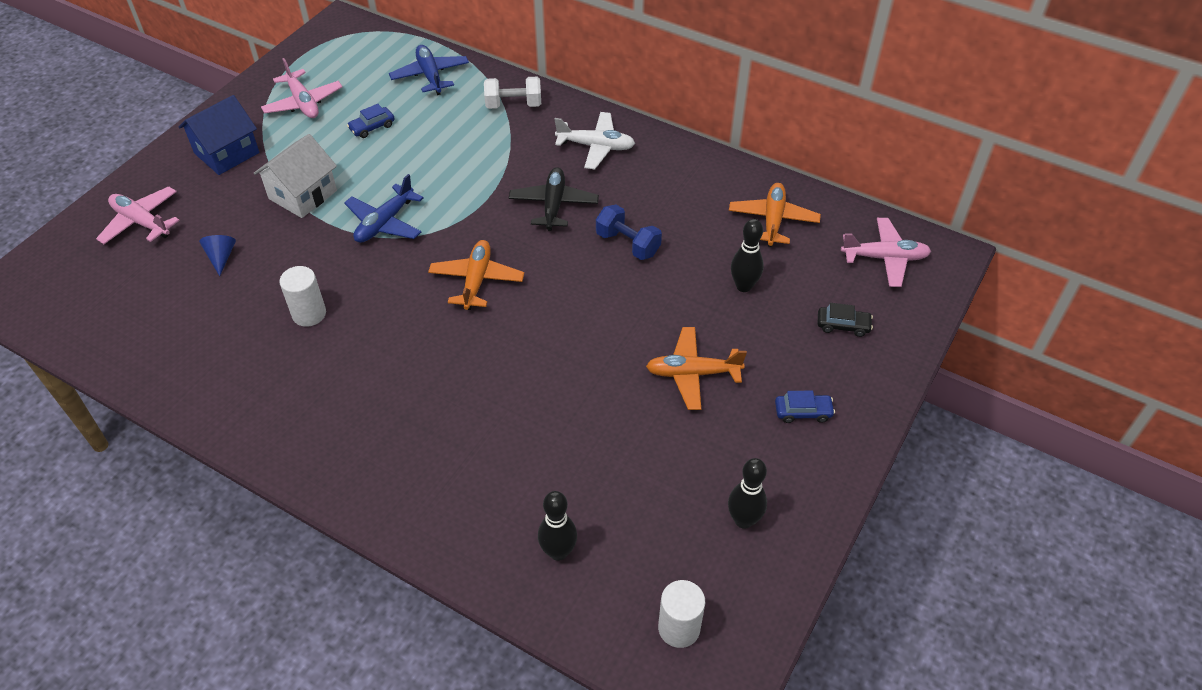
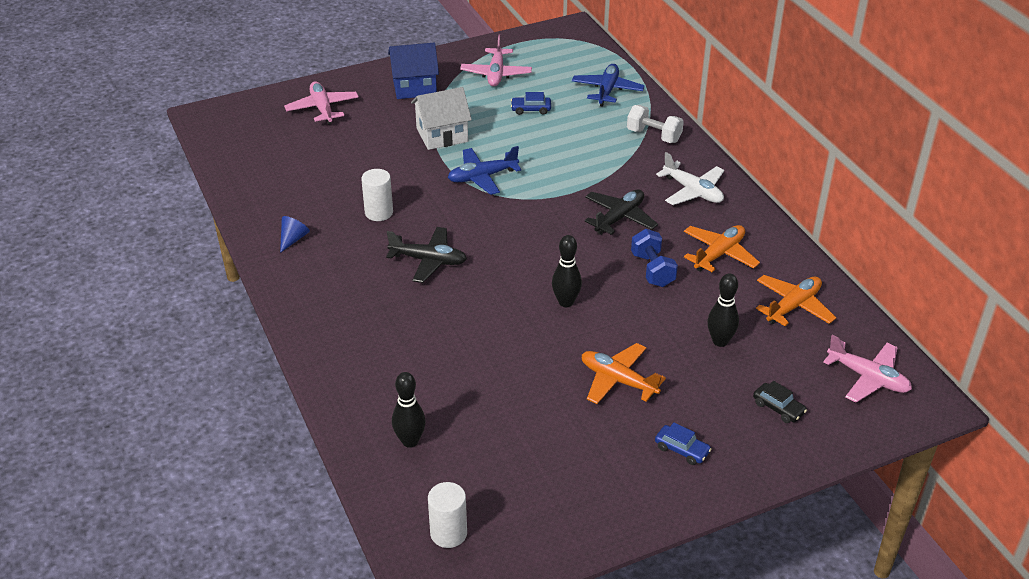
camera: 35 degrees right, 10 degrees down
(221, 257) = (353, 152): blue cone -> blue cone (293, 239)
(407, 342) = (428, 260): none -> black plane
(476, 280) = (513, 243): orange plane -> orange plane (719, 254)
(743, 520) = (562, 494): black bowling pin -> black bowling pin (566, 302)

